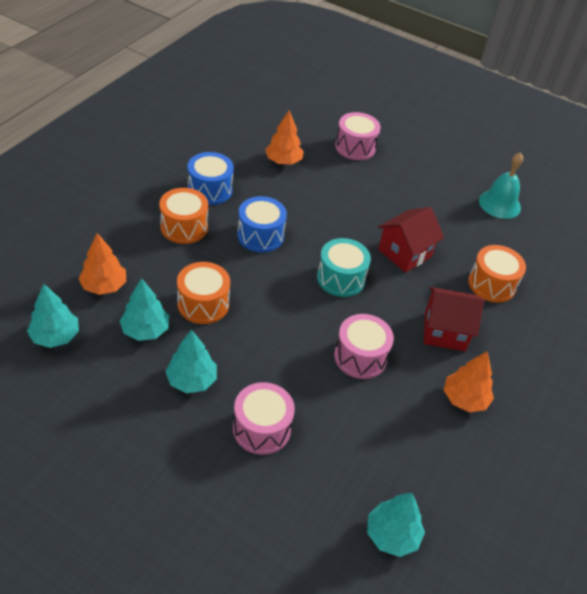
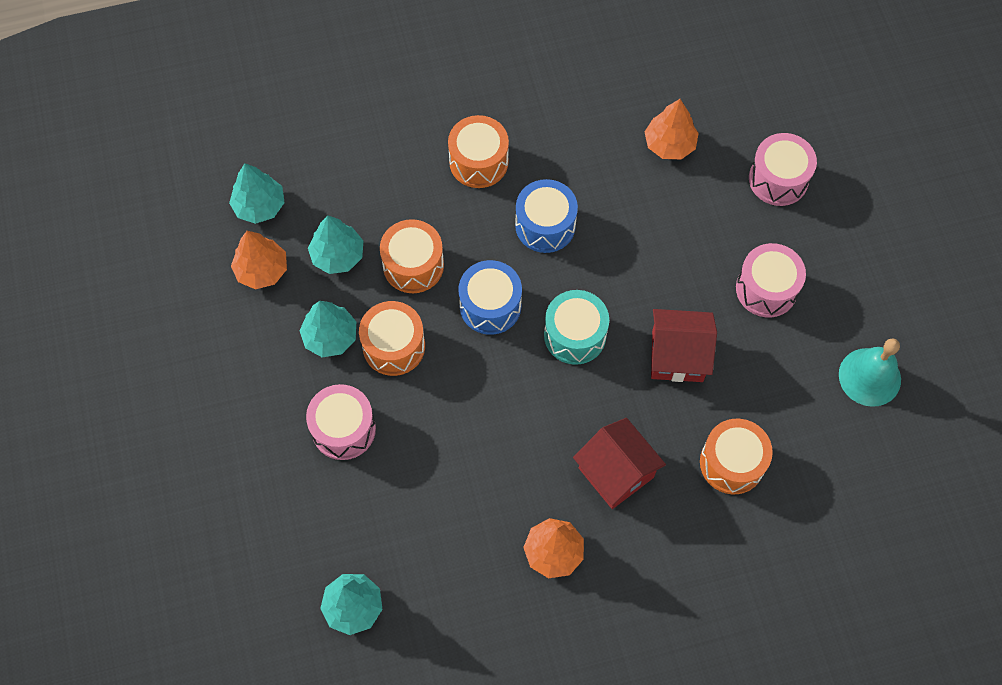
camera: 50 degrees right, 20 degrees up
(104, 286) = (344, 180): orange tree -> orange tree (262, 270)
(210, 190) = (549, 131): blue drum -> blue drum (490, 306)
(241, 356) = (394, 346): none -> orange drum
(360, 357) = (501, 432): pink drum -> pink drum (766, 289)

